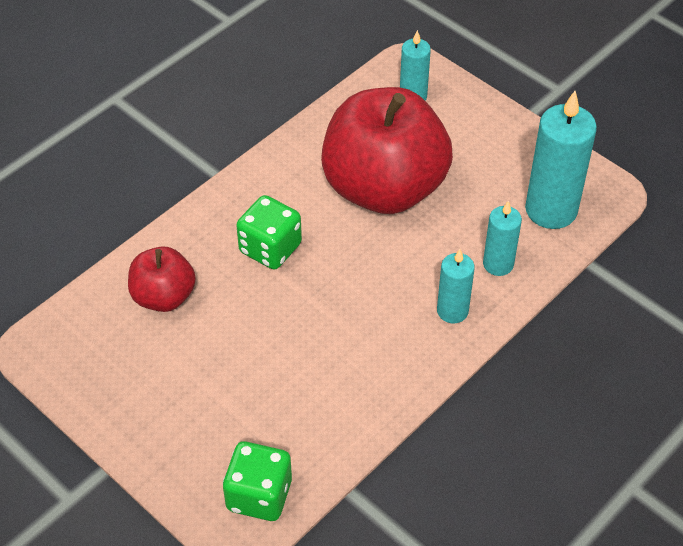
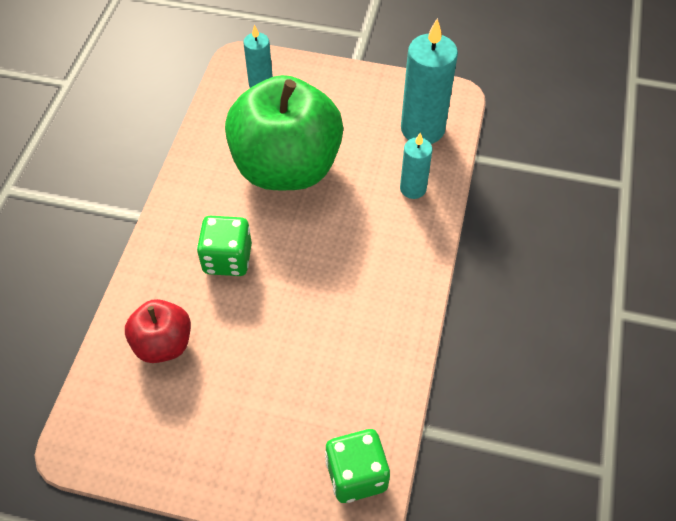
camera: 30 degrees left, 5 degrees up
(384, 188) = (286, 167): red apple -> green apple
(452, 311) = (404, 242): turquoise candle -> none

